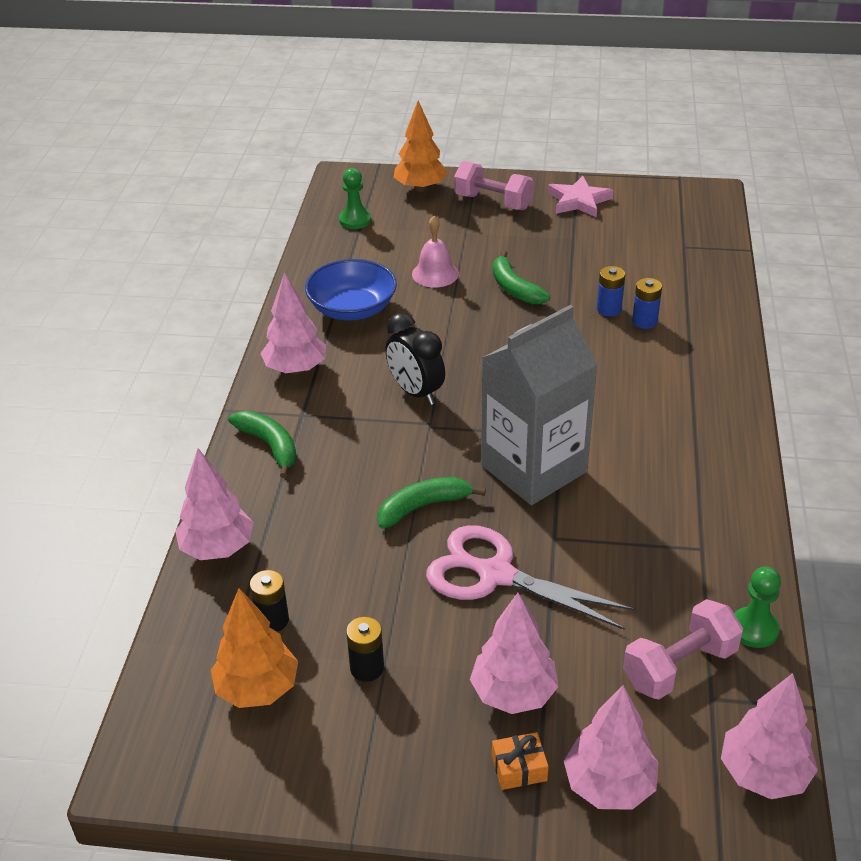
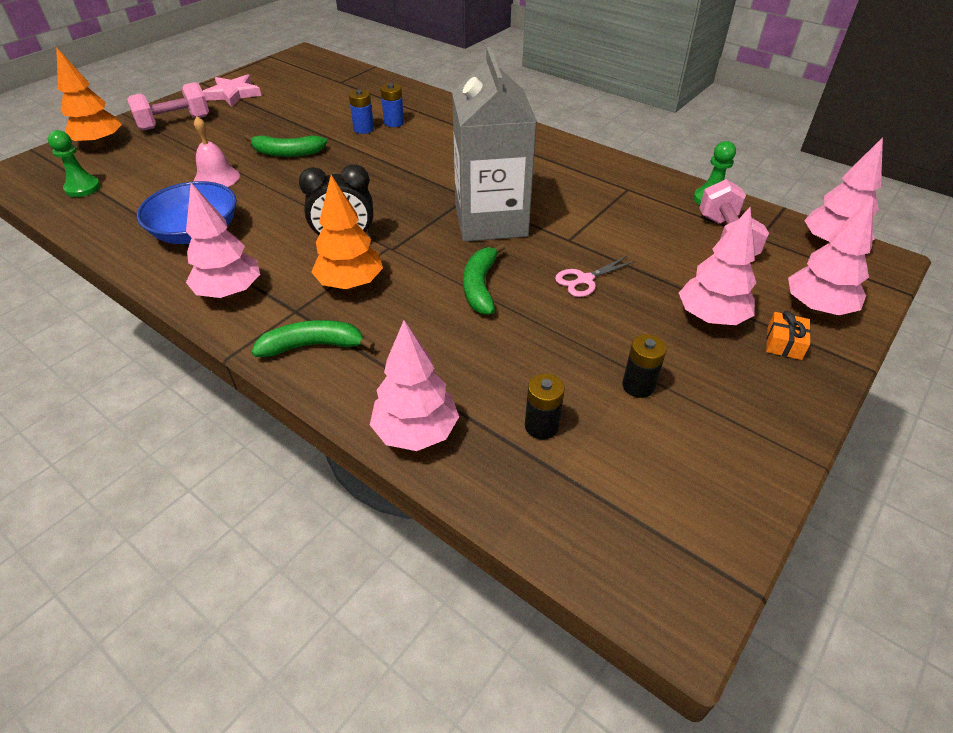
camera: 60 degrees left, 5 degrees up
(257, 689) = (620, 468): orange tree -> orange tree (350, 284)
(495, 574) = (584, 280): pink scissors -> pink scissors, size x0.50

